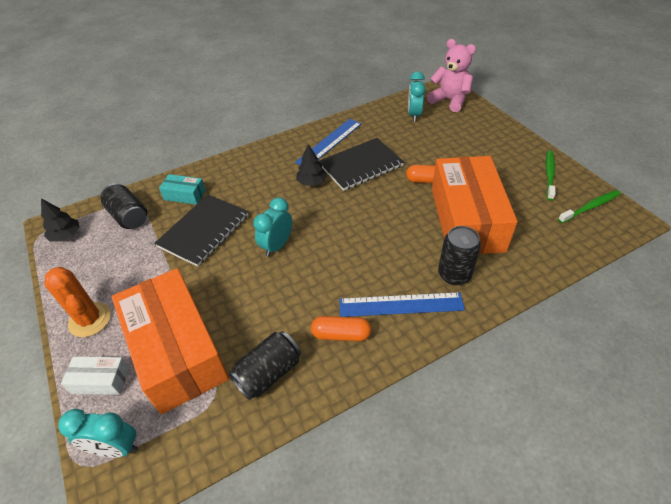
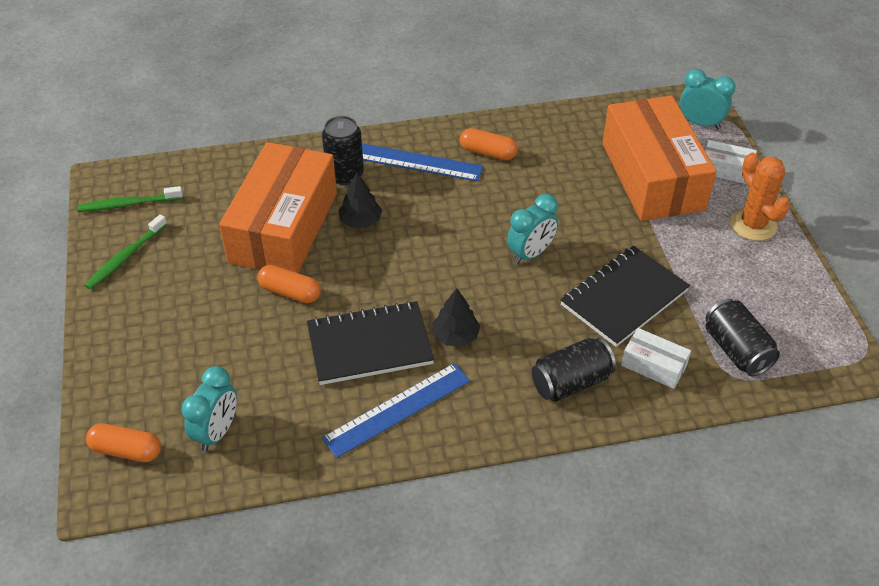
camera: 165 degrees left, 0 degrees up
(66, 235) = (823, 342): black tree -> black tree (360, 221)
(185, 195) = (653, 365): turquoise box -> white box
(268, 373) = (565, 140): black can -> black can (571, 382)
(449, 100) = (126, 450): pink teddy bear -> orange capsule

